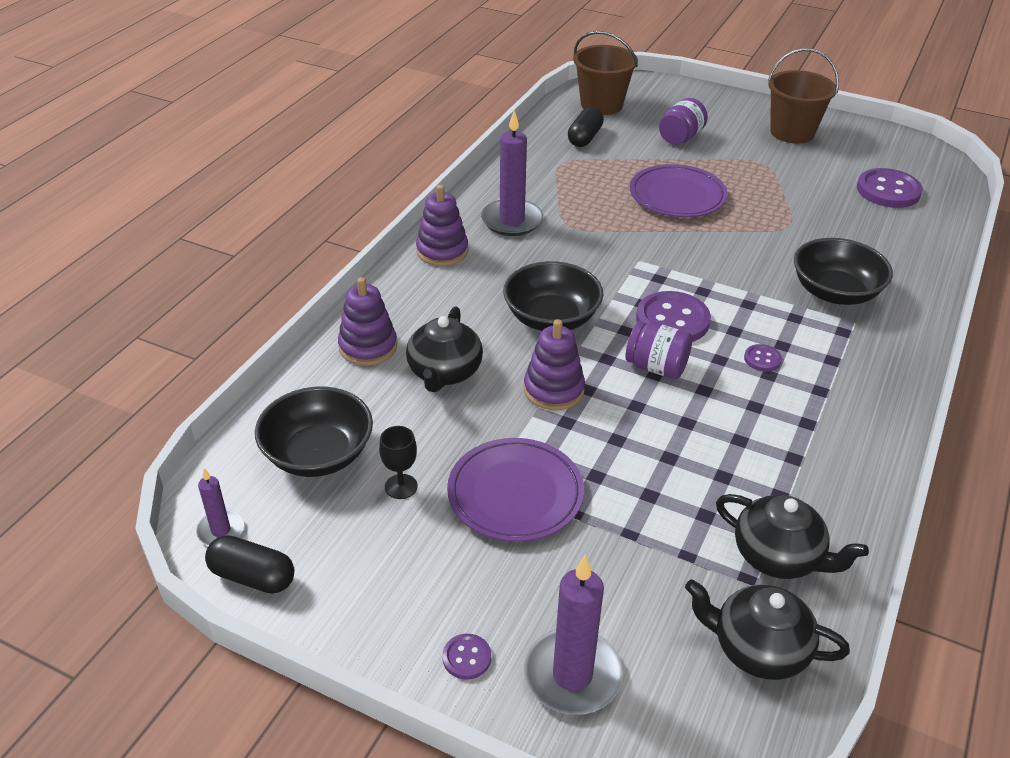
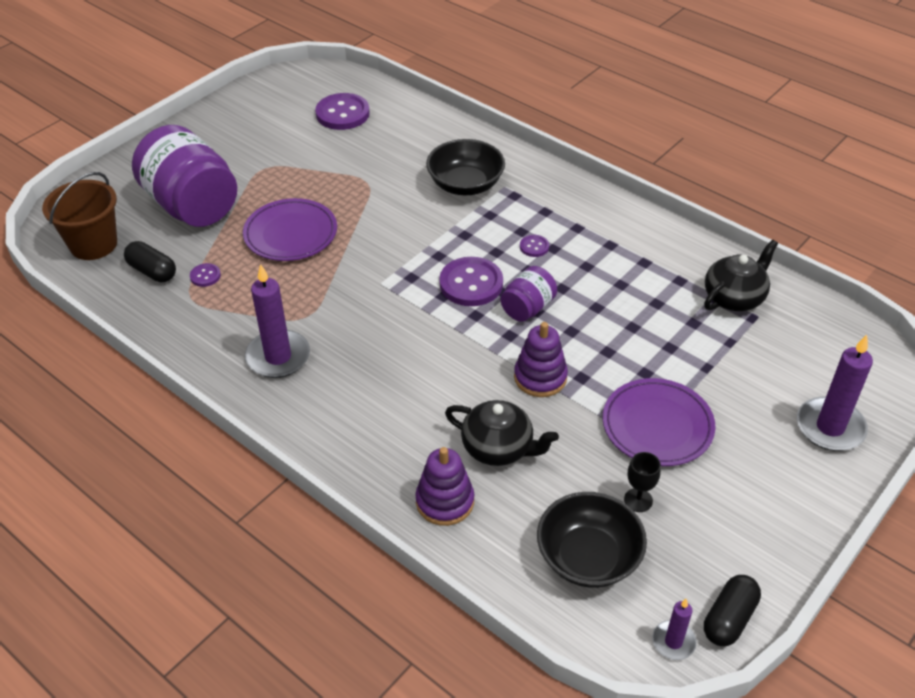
camera: 75 degrees left, 5 degrees up
(442, 251) = (308, 420): purple stacking toy -> none
(466, 657) = (814, 484): purple button -> purple button (205, 276)
(551, 318) = (444, 359): black bowl -> none
(680, 138) = (192, 206): purple jar -> purple jar, size x2.04
(758, 648) = (810, 329): black teapot -> none
(792, 132) = (224, 136): brown bucket -> none

